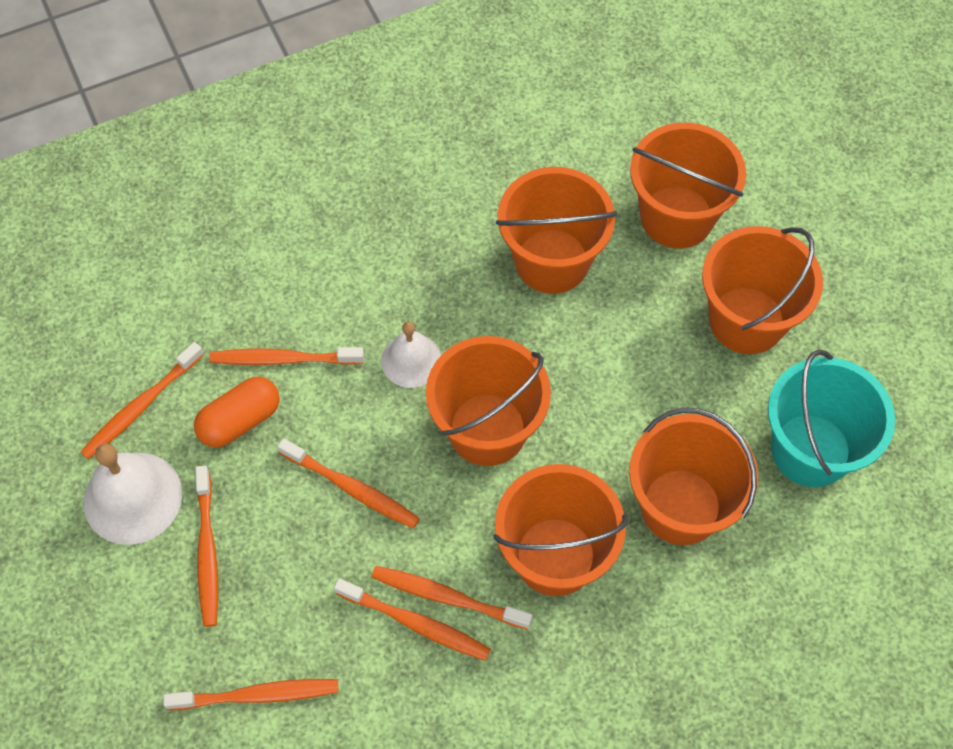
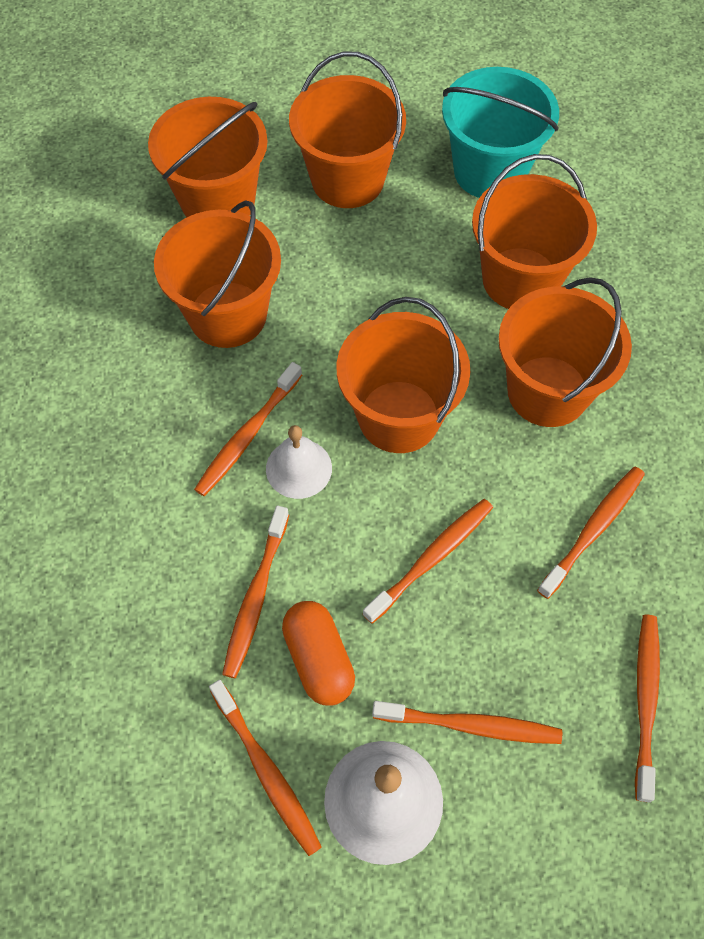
camera: 75 degrees left, 0 degrees up
(447, 597) = (570, 495): orange toothbrush -> orange toothbrush (247, 436)

